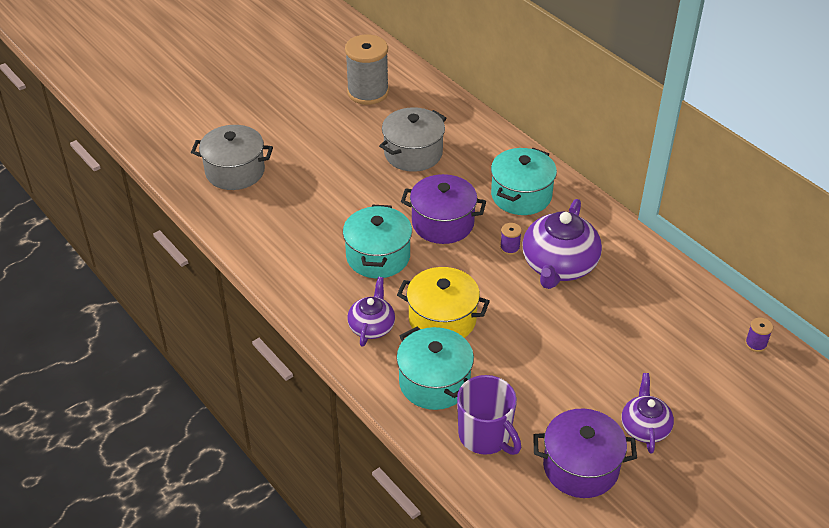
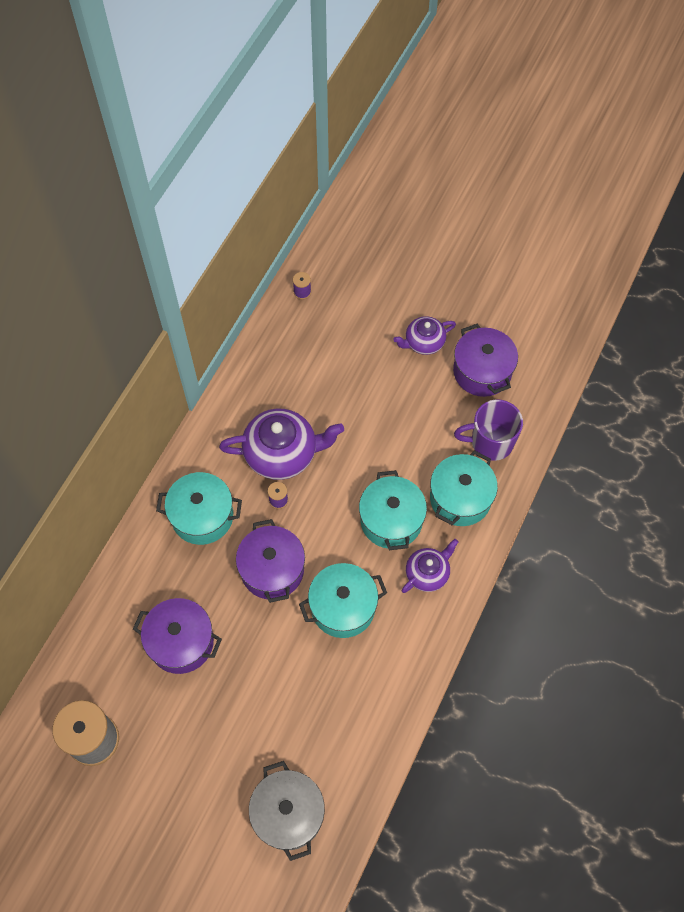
camera: 115 degrees left, 20 degrees up
(372, 326) = (428, 573): purple teapot -> purple teapot turned 150 degrees clockwise
(413, 153) = (181, 642): grey pot -> purple pot
(442, 319) = (391, 520): yellow pot -> turquoise pot
(485, 436) = (490, 442): purple mug -> purple mug turned 120 degrees counterclockwise

